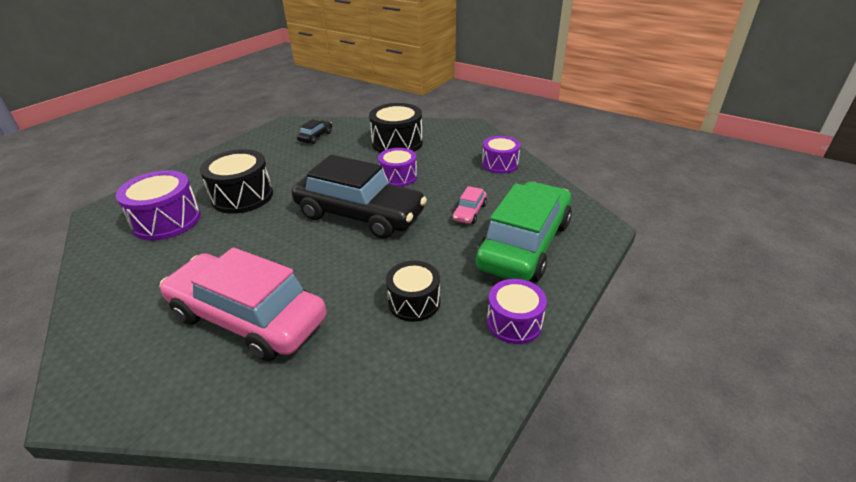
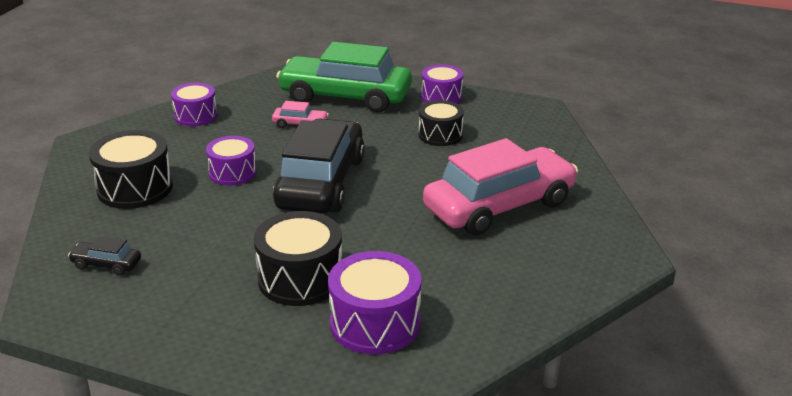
camera: 105 degrees left, 5 degrees down
(248, 317) = (499, 206): pink car -> pink car turned 135 degrees counterclockwise

